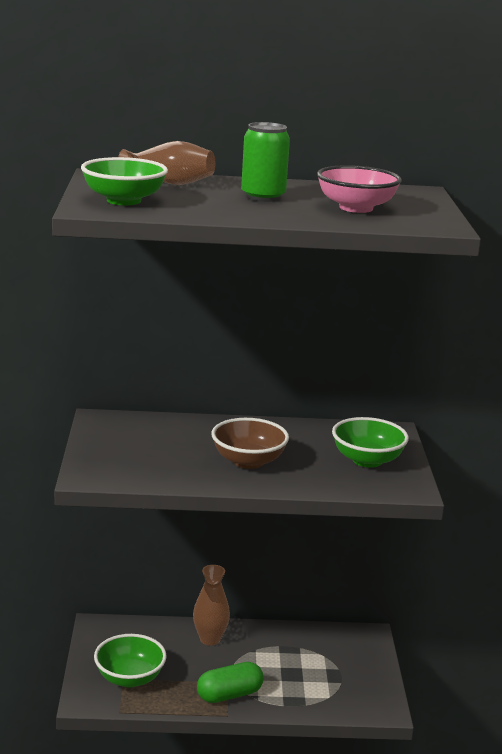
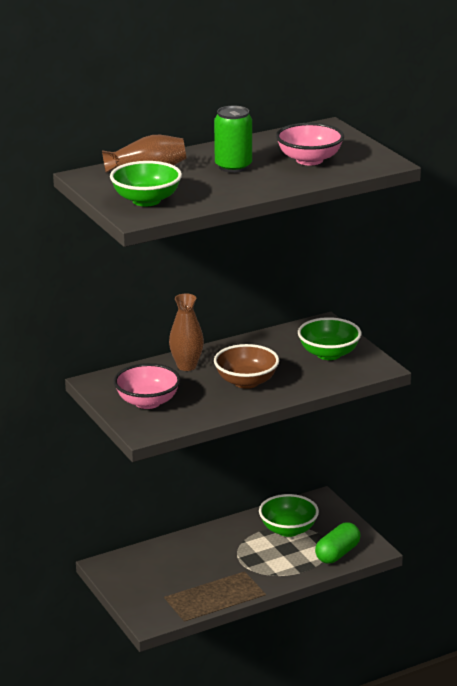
camera: 25 degrees left, 5 degrees up
(125, 451) = (147, 402): none -> pink bowl
(129, 678) = (168, 594): green bowl -> green bowl (288, 530)
(210, 639) = (202, 544): brown vase -> brown vase (186, 366)
(229, 695) = (254, 579): green capsule -> green capsule (337, 553)

